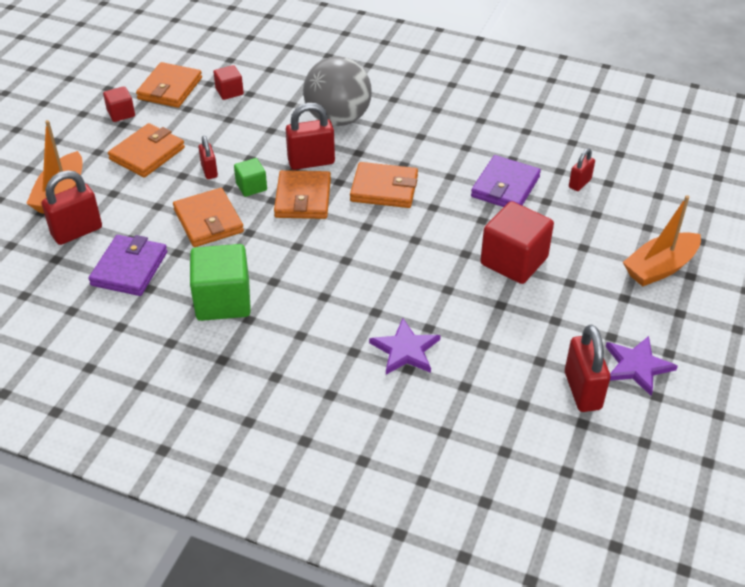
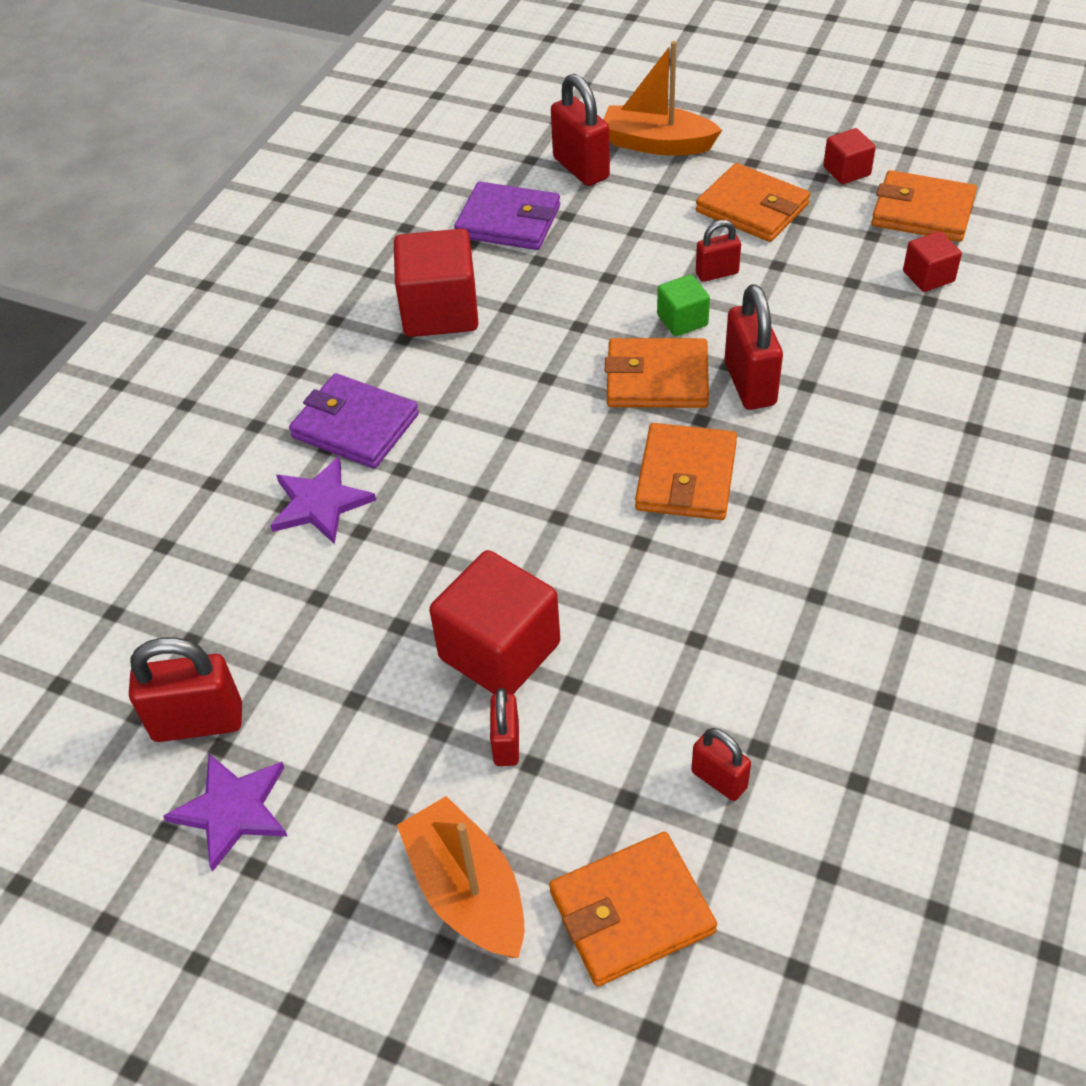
camera: 95 degrees right, 5 degrees up
(208, 221) = (603, 283): orange wallet -> orange wallet (631, 912)
(223, 301) = (440, 311): green cube -> red cube
(338, 119) = (875, 413): grey ball -> none
(505, 187) = (701, 651): purple wallet -> purple wallet (355, 426)
(573, 256) = (506, 743): none -> red padlock

